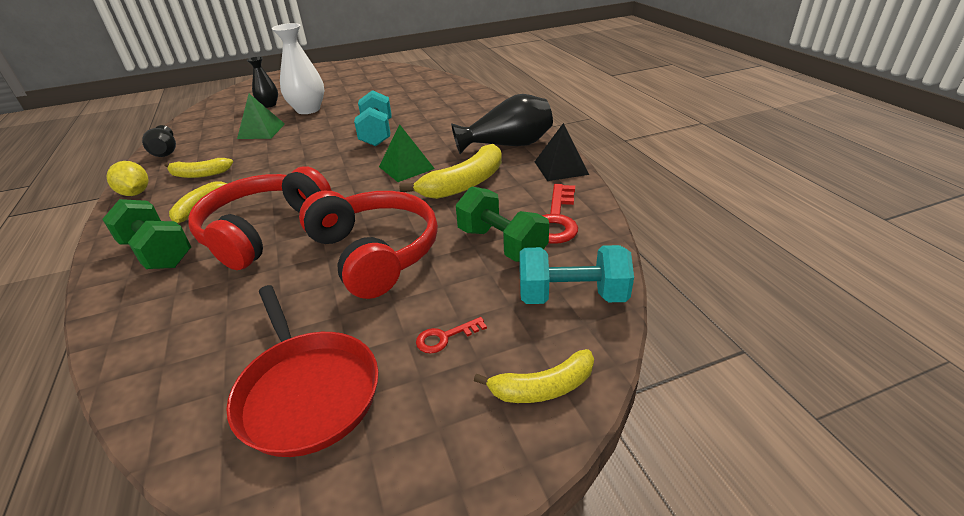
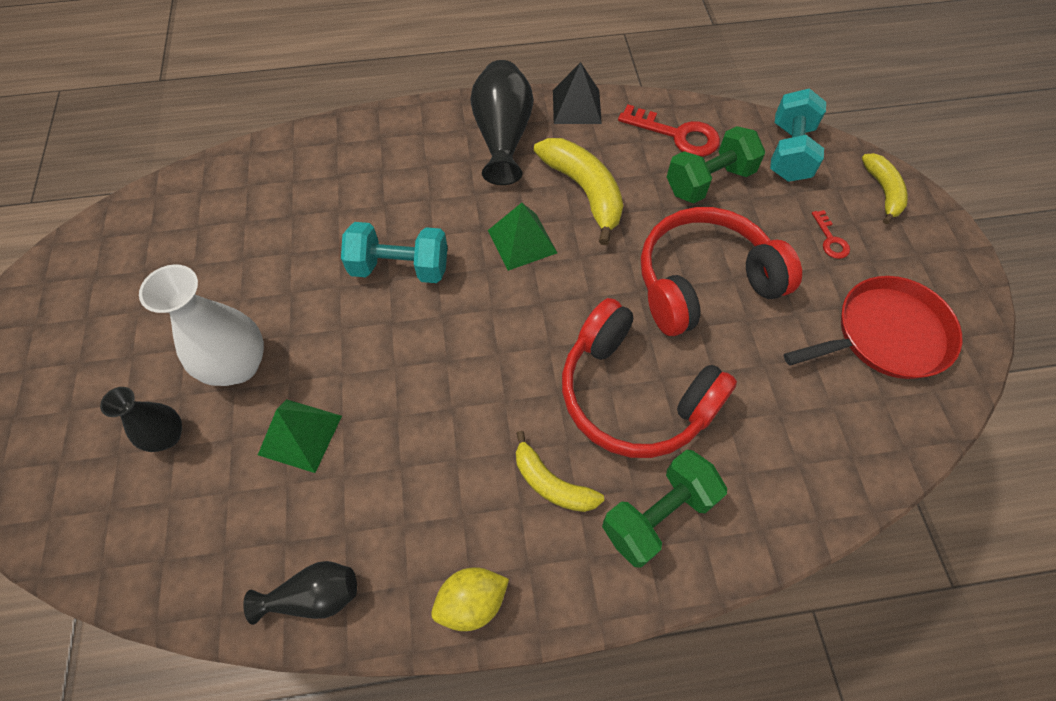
camera: 80 degrees left, 25 degrees up
(200, 174) = (440, 509): yellow banana -> none

